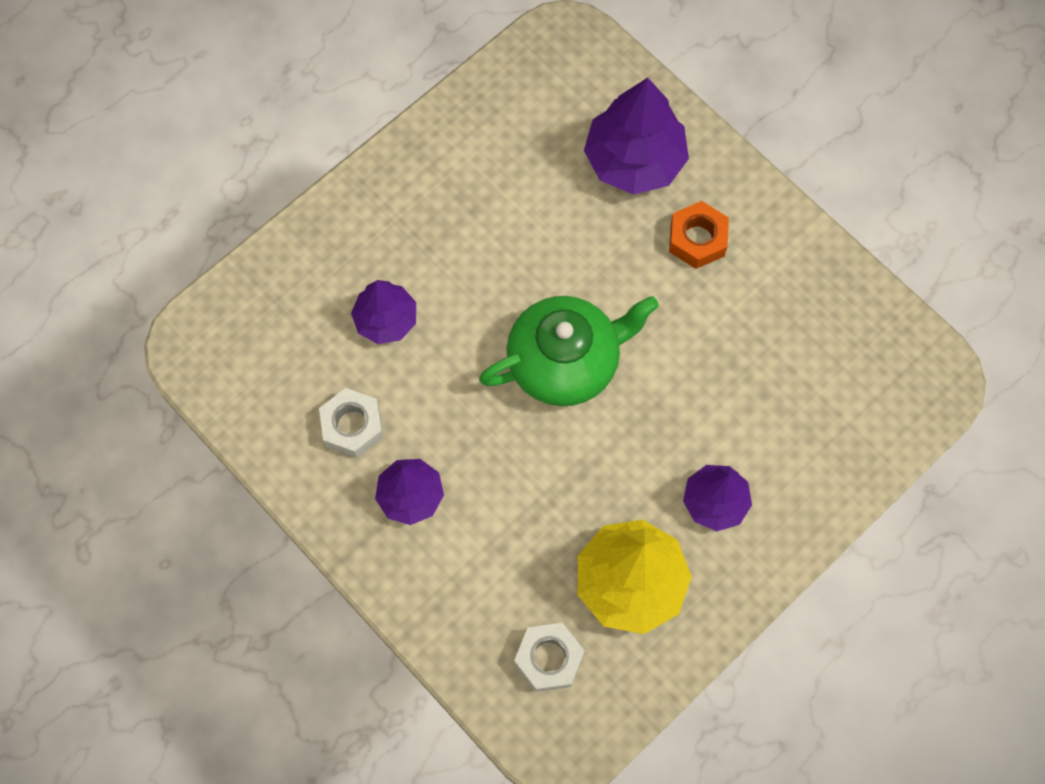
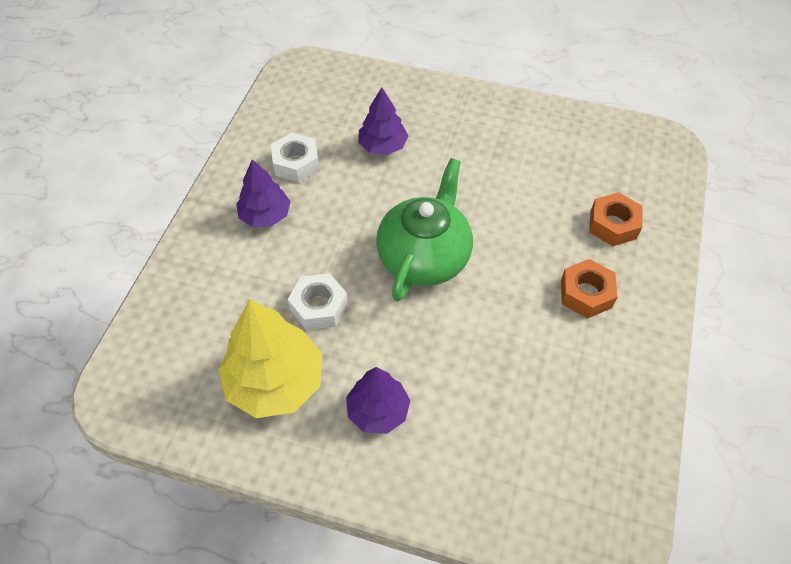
camera: 60 degrees right, 15 degrees down
(549, 659) = (184, 356): white nut -> white nut (319, 307)
(565, 362) = (424, 257): green teapot -> green teapot turned 105 degrees counterclockwise
(634, 160) = (613, 225): purple tree -> orange nut

